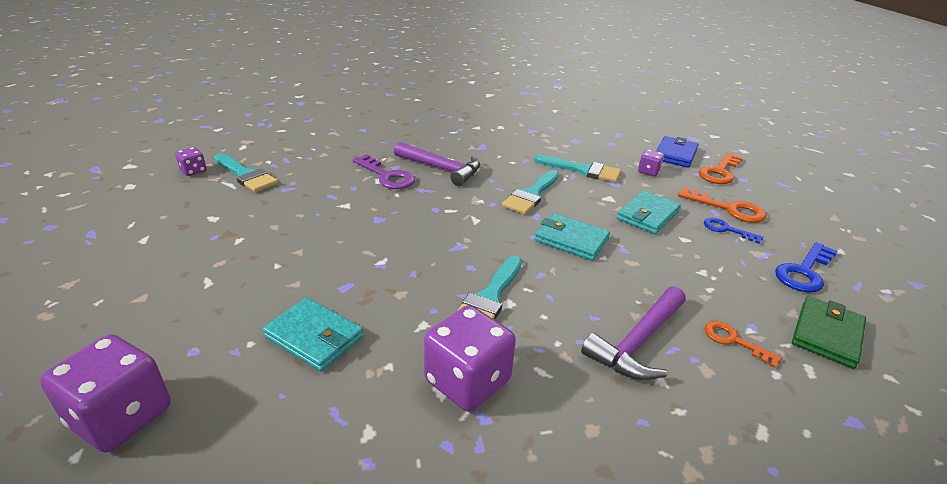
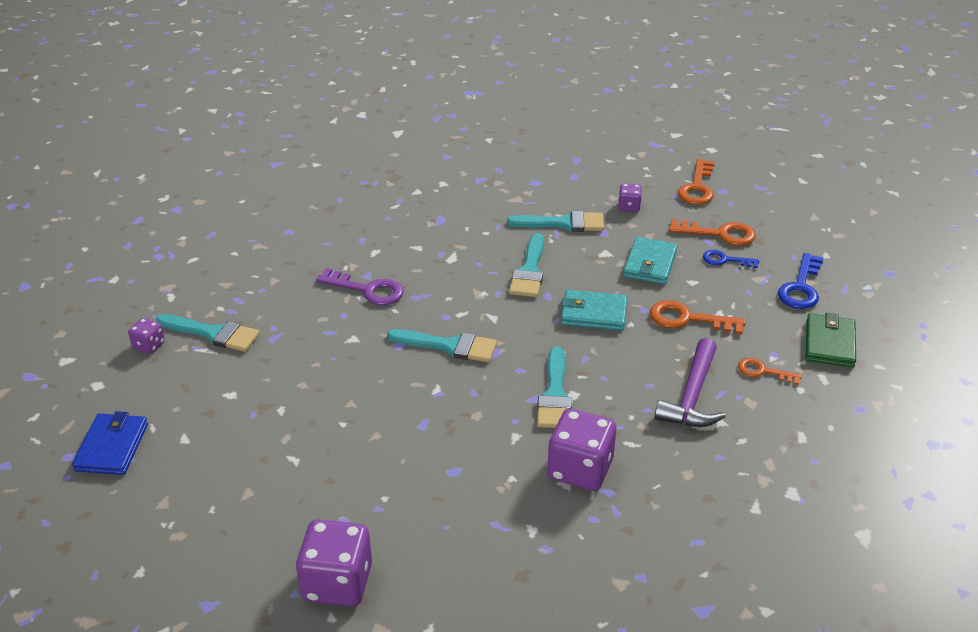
camera: 20 degrees left, 5 degrees up
(314, 337) = (434, 475): turquoise wallet -> none
(420, 231) = (449, 346): none -> turquoise brush
(441, 169) = (418, 263): purple hammer -> none
(665, 268) = (687, 319): none -> orange key
(675, 154) = (646, 174): blue wallet -> blue wallet (112, 447)

